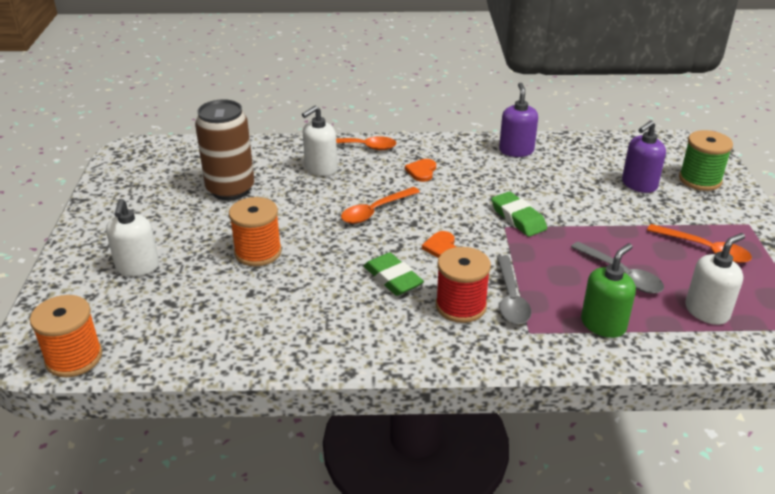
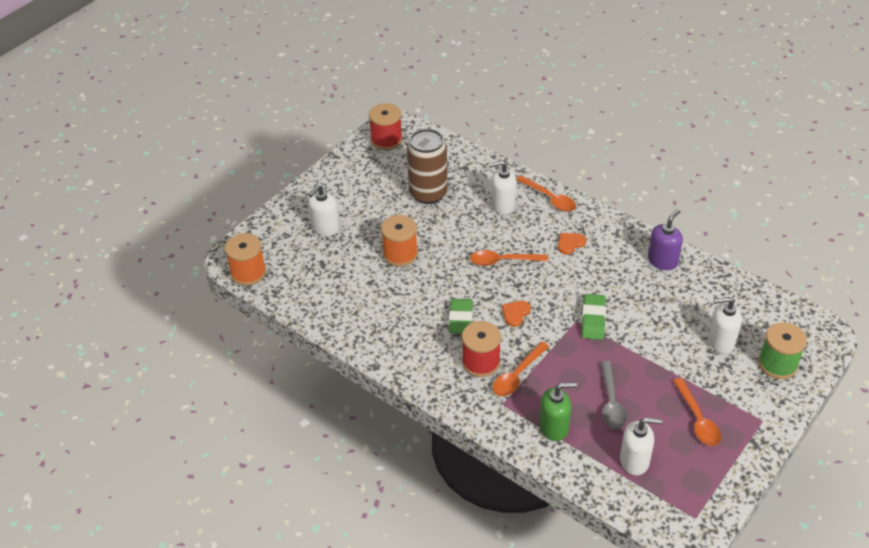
camera: 40 degrees right, 10 degrees up
(133, 165) = (386, 140): none -> red spool
(511, 298) = (517, 375): grey spoon -> orange spoon
(639, 185) = (721, 341): purple soap dispenser -> white soap dispenser

